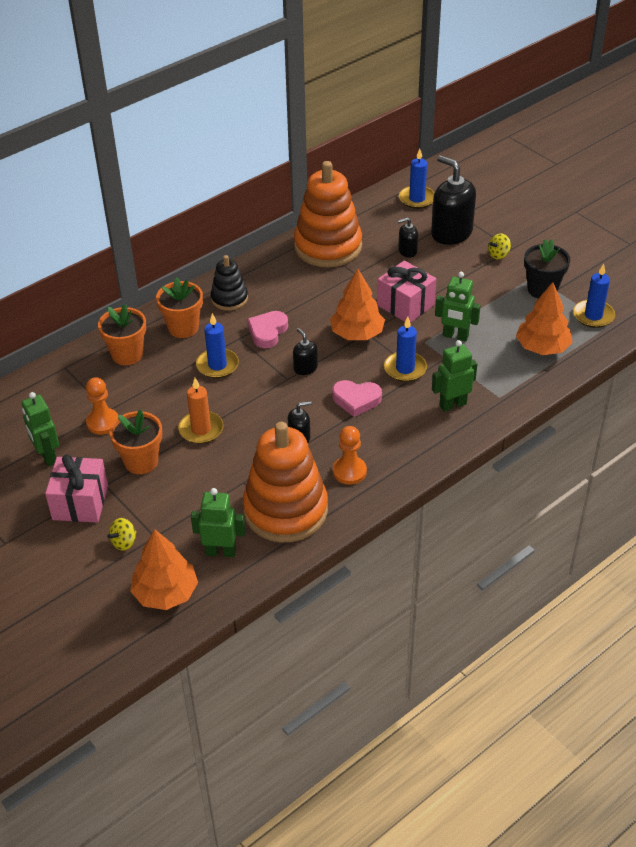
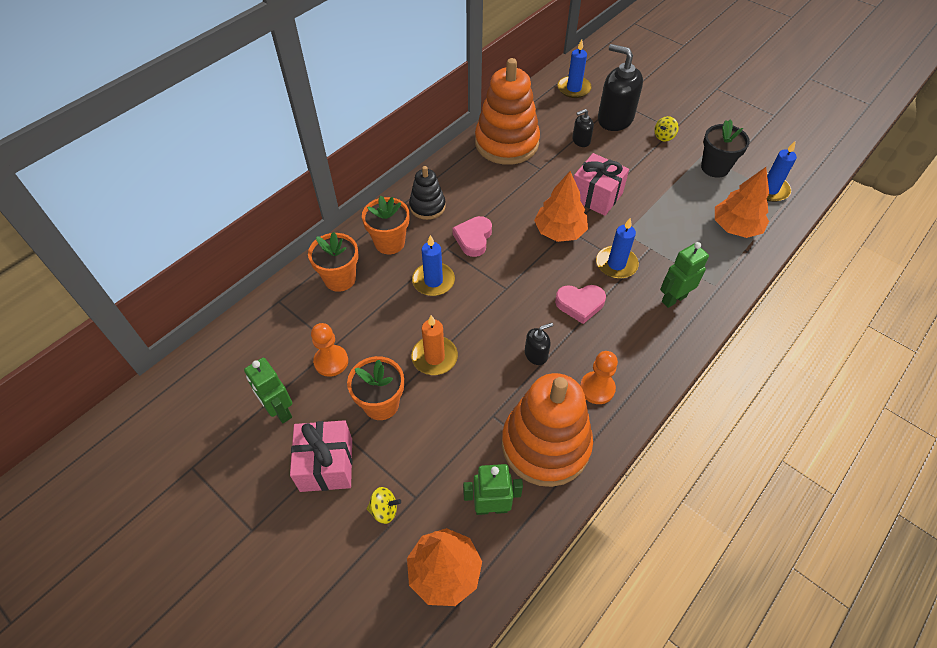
camera: 10 degrees left, 10 degrees up
(124, 542) = (384, 510): yellow spinning top -> yellow spinning top turned 120 degrees counterclockwise
(305, 368) = (520, 274): black soap dispenser -> none
(455, 336) = (652, 224): green robot -> none

